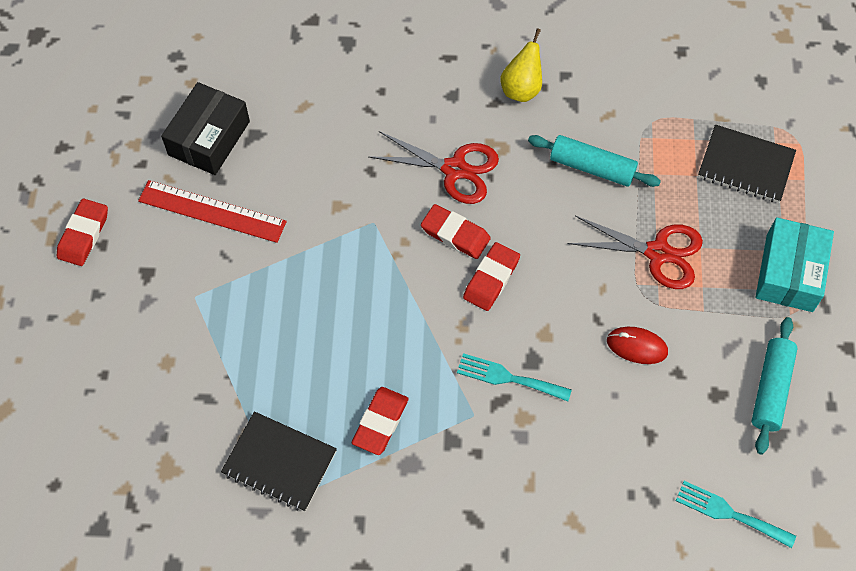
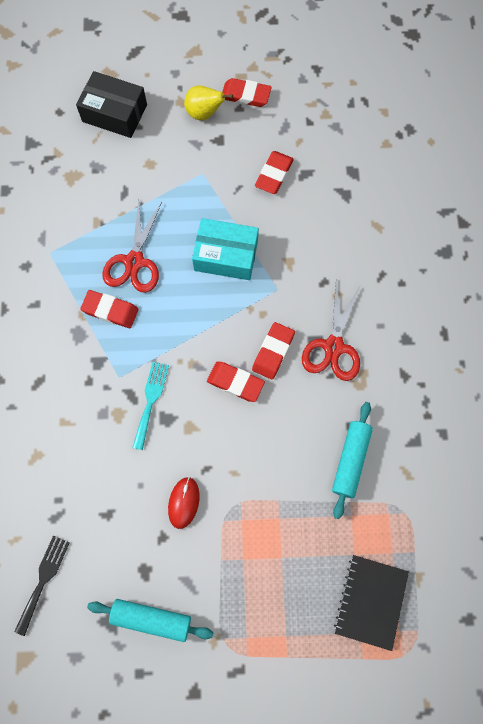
camera: 85 degrees right, 10 degrees up
(209, 138) = (338, 163): black box -> black box (114, 113)
(212, 211) = (274, 174): red ruler -> red eraser
(279, 462) = (78, 246): black notebook -> none
(521, 89) = (422, 396): yellow pear -> yellow pear (204, 113)
(658, 253) = (272, 519): red scissors -> red scissors (134, 261)
(729, 513) = (43, 580): turquoise fork -> black fork
(789, 273) = (264, 640): turquoise box -> turquoise box (226, 255)

